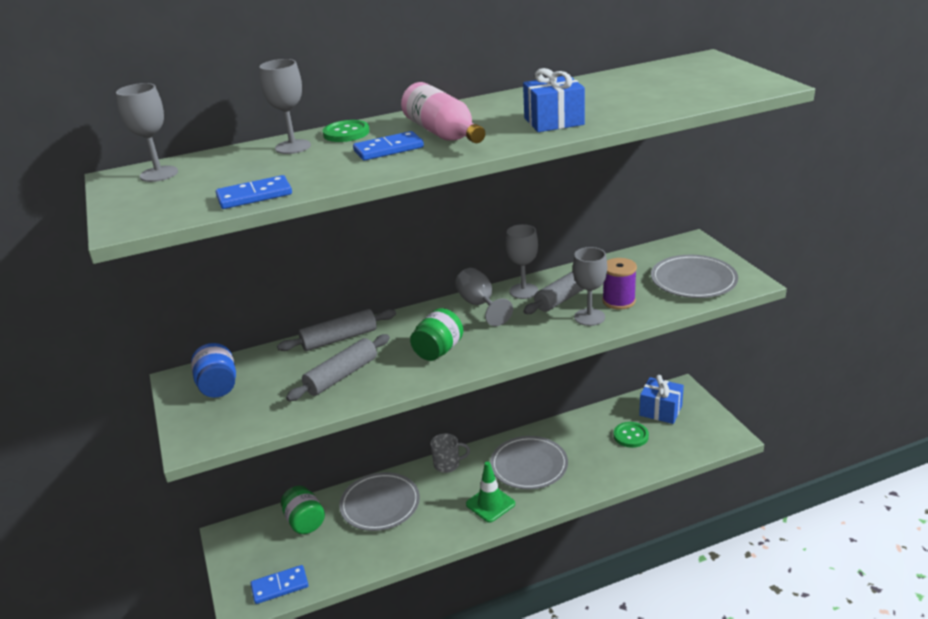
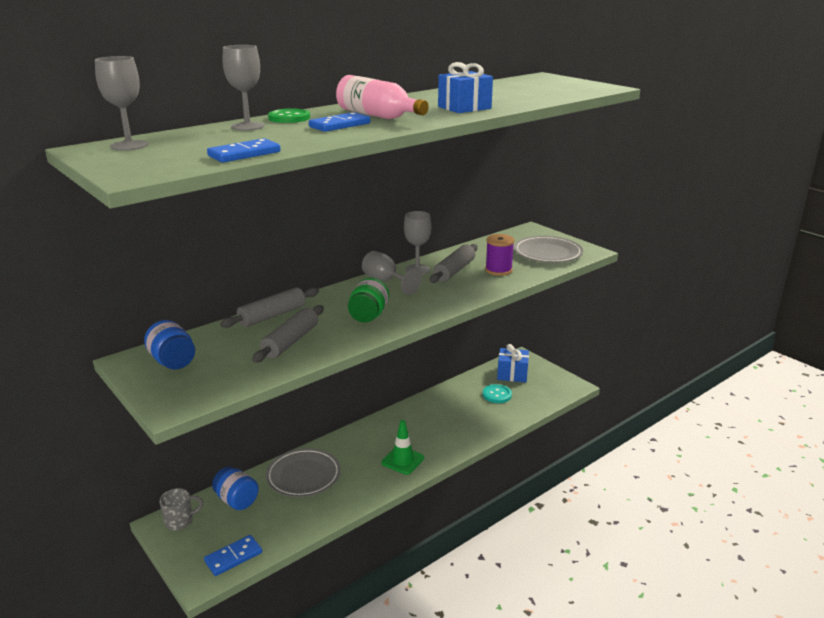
camera: 20 degrees left, 5 degrees down
(305, 522) = (237, 500): green jar -> blue jar
(447, 464) = (352, 436): grey mug -> grey mug (180, 521)
(529, 465) = (423, 427): grey plate -> none
(589, 317) = (482, 282): grey goblet -> none
(631, 436) = (497, 395): green button -> turquoise button

